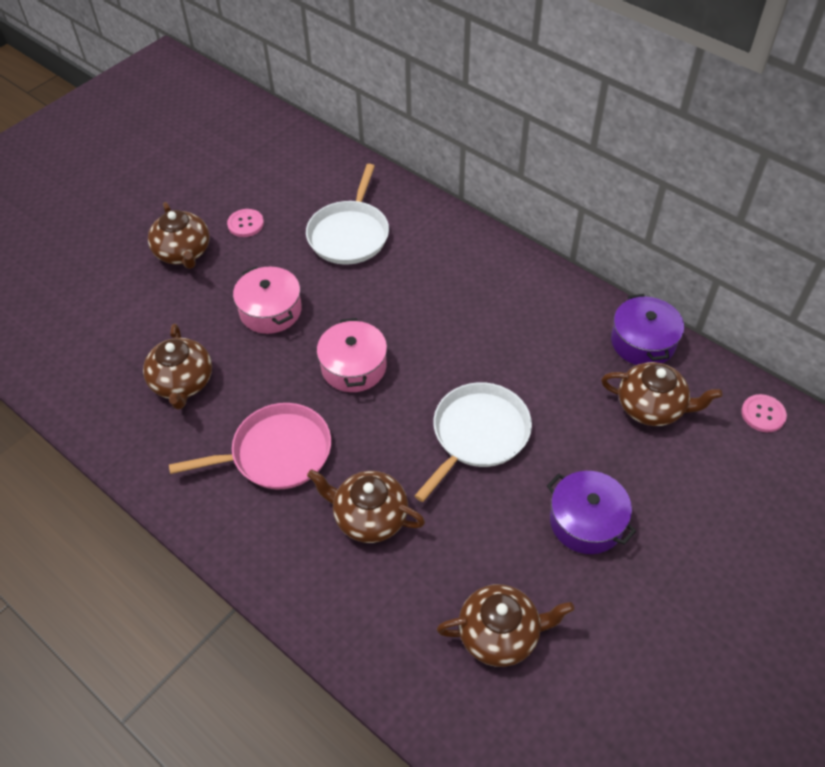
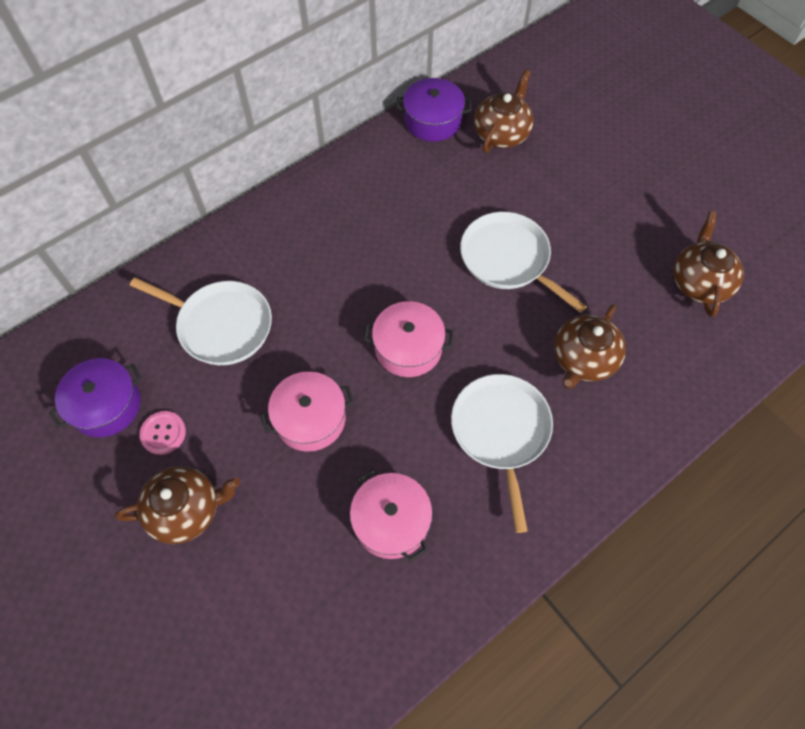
camera: 80 degrees left, 10 degrees up
(182, 383) = (391, 521): brown teapot -> pink pot
(276, 453) = (501, 432): pink pan -> white pan
(586, 521) = (604, 203): purple pot -> purple pot (106, 405)
(763, 414) = (521, 69): pink button -> none

